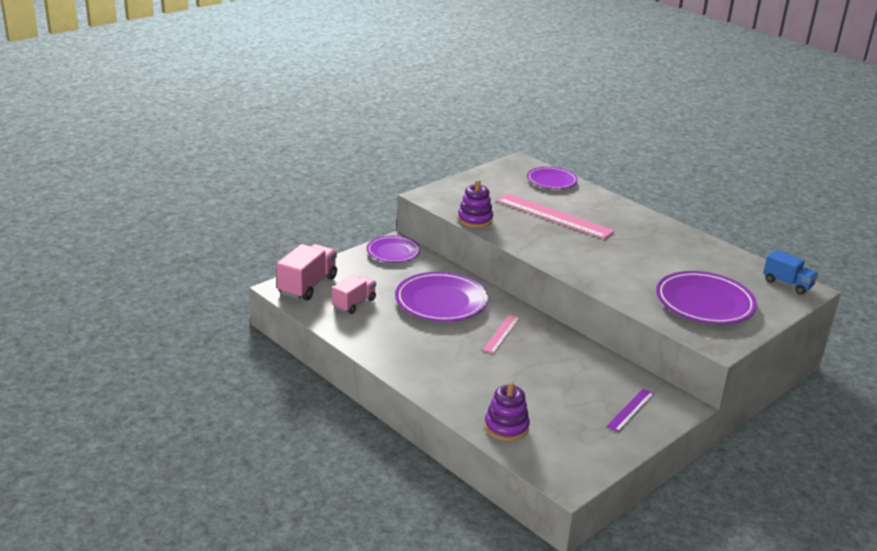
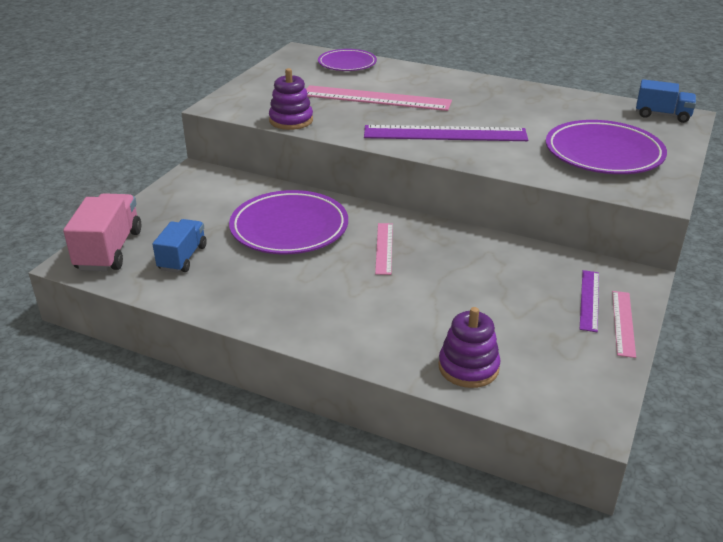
camera: 20 degrees left, 5 degrees up
(354, 303) = (182, 258): pink truck -> blue truck
(393, 252) = (198, 183): purple plate -> none
(587, 257) = (445, 134): none -> purple ruler
(643, 432) = (623, 323): none -> pink ruler

